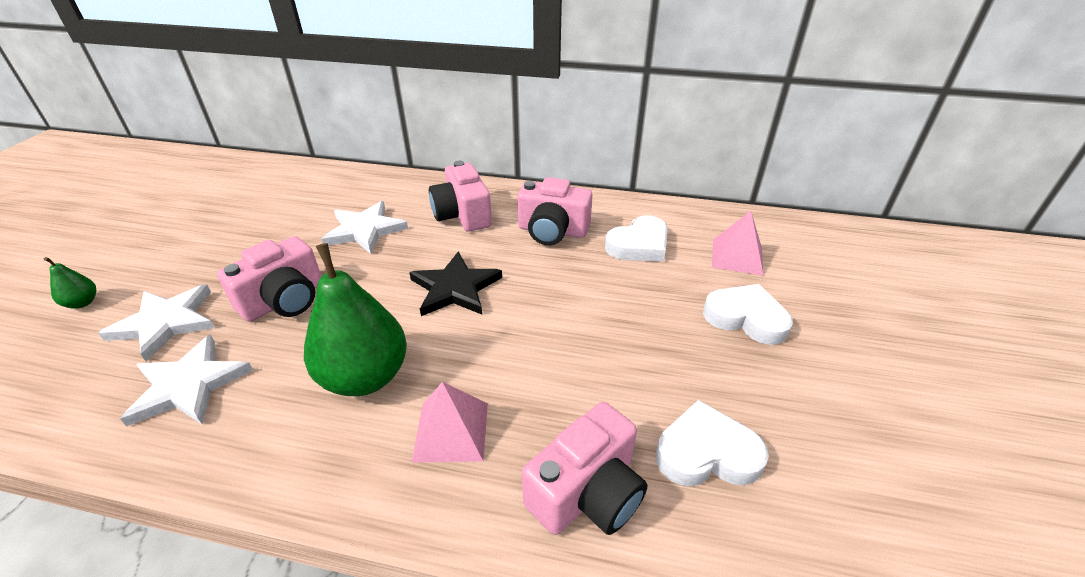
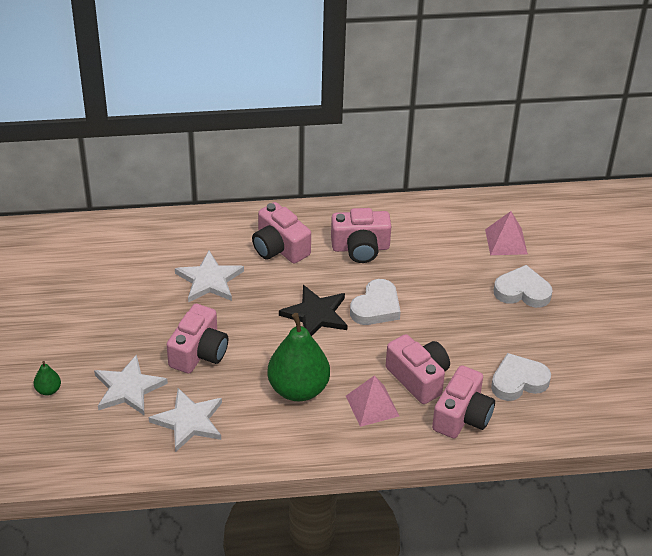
camera: 20 degrees left, 5 degrees up
(545, 405) = (418, 378): none -> pink camera
(639, 245) = (432, 247): white heart -> white heart (376, 307)

